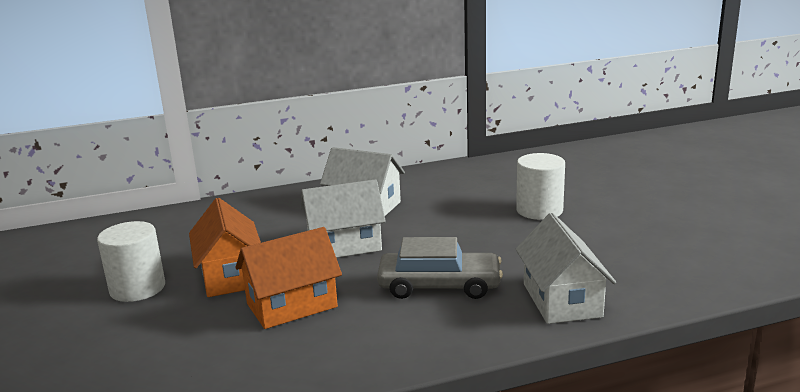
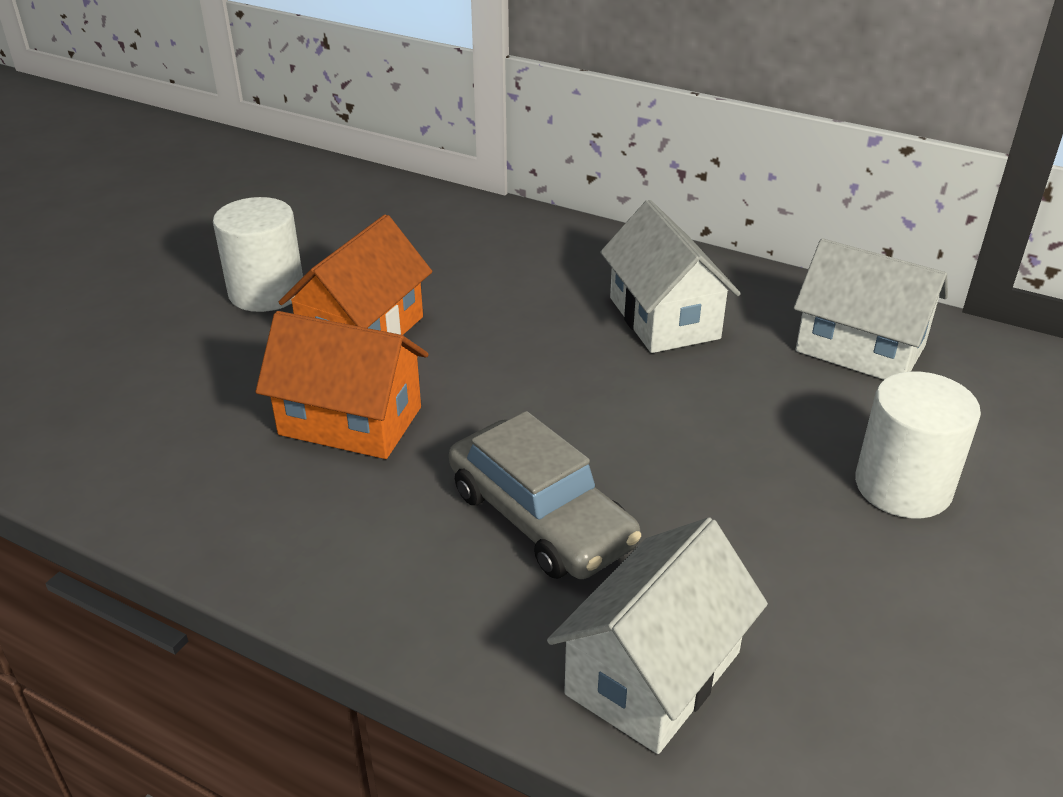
camera: 45 degrees right, 15 degrees up
(344, 245) = (540, 368): white house -> white house (860, 349)

